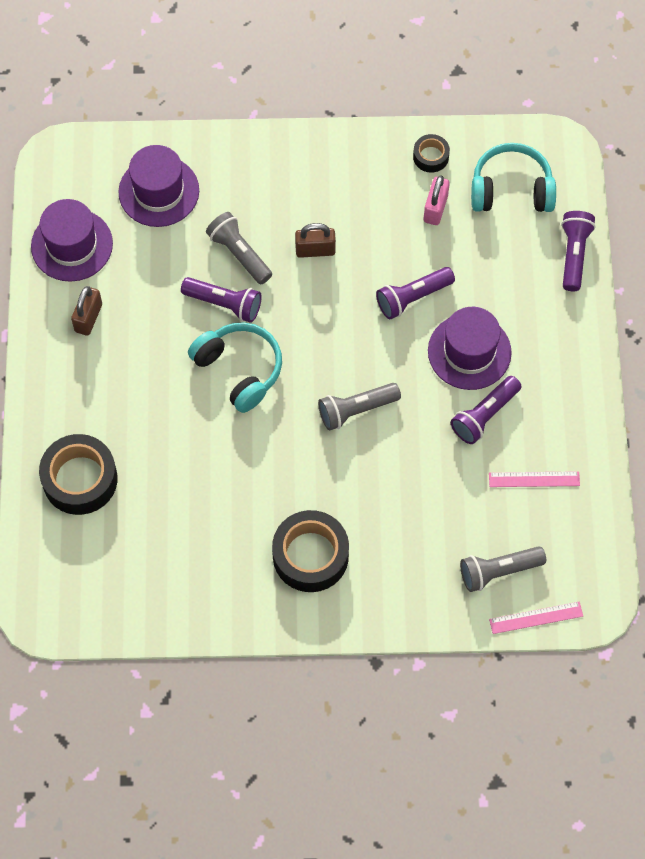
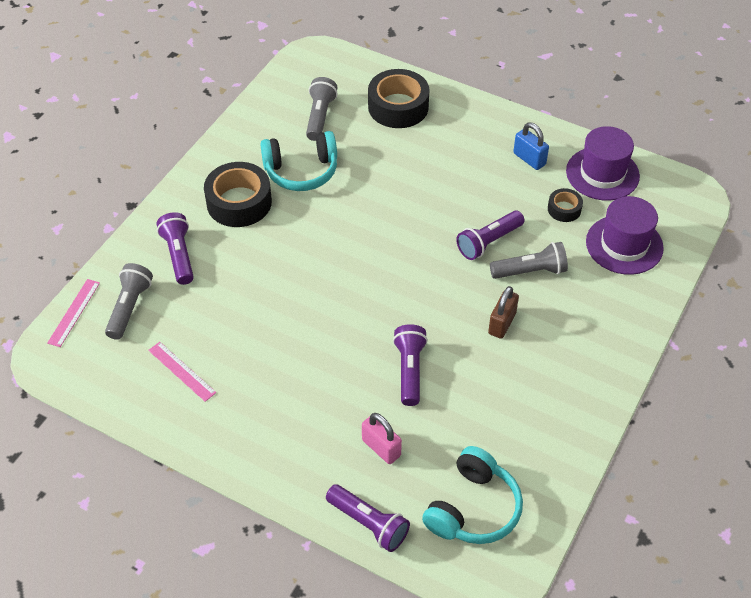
camera: 120 degrees right, 15 degrees down
(88, 318) = (529, 159): brown padlock -> blue padlock
(239, 370) = (422, 226): turquoise headphones -> turquoise headphones (301, 171)
(356, 410) = (334, 283): grey flashlight -> grey flashlight (320, 116)
(431, 156) = (550, 459): black tape -> black tape (564, 209)
(435, 208) = (490, 433): pink padlock -> pink padlock (381, 448)
(469, 352) = (329, 385): purple hat -> none
(484, 415) = (263, 366): purple flashlight -> purple flashlight (179, 255)
(534, 479) = (181, 371): pink ruler -> pink ruler turned 75 degrees counterclockwise

